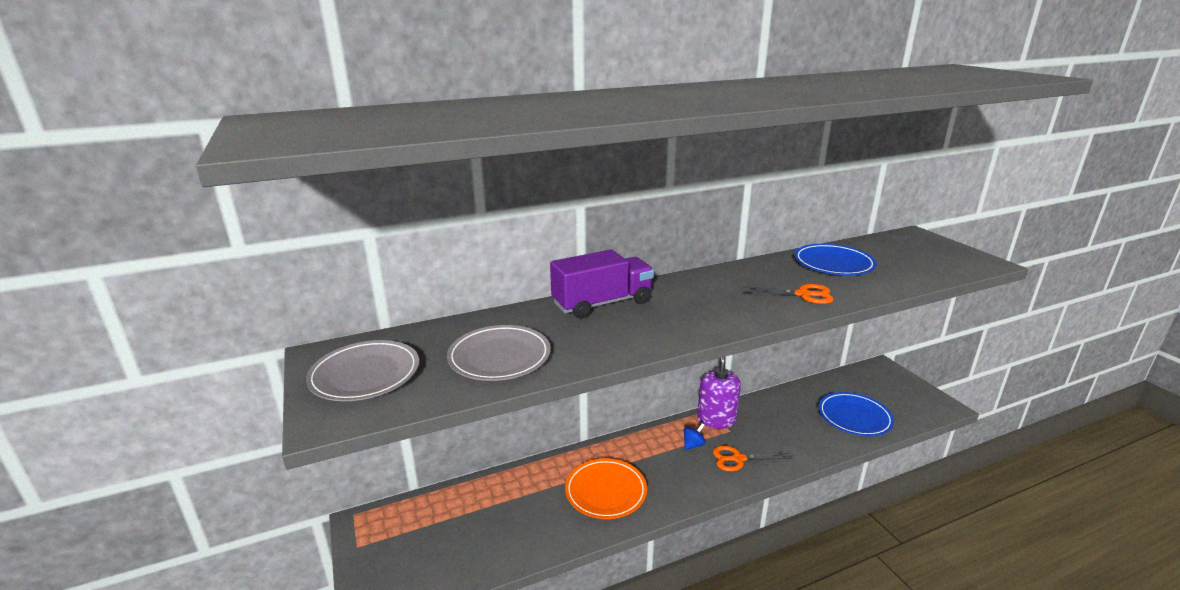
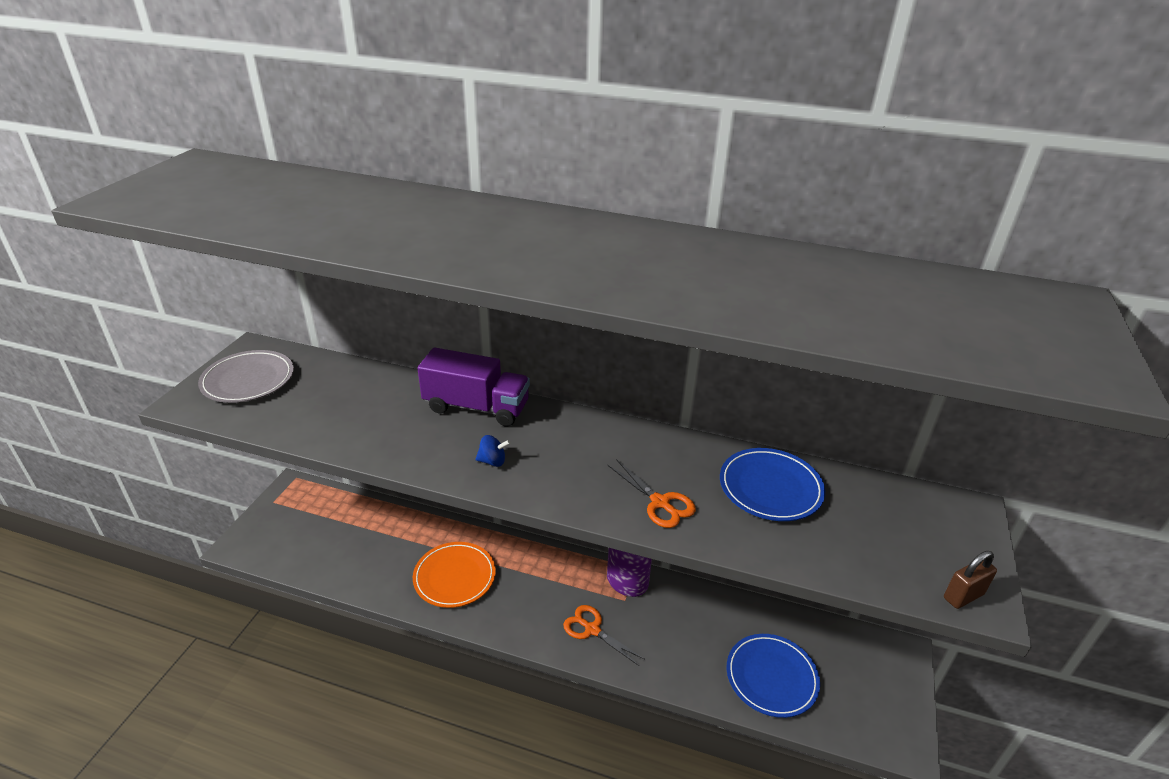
camera: 40 degrees right, 10 degrees up
(499, 357) = (333, 414): grey plate -> none
(693, 445) = (573, 589): blue spinning top -> blue spinning top (492, 461)
(978, 264) = (963, 596): none -> brown padlock

